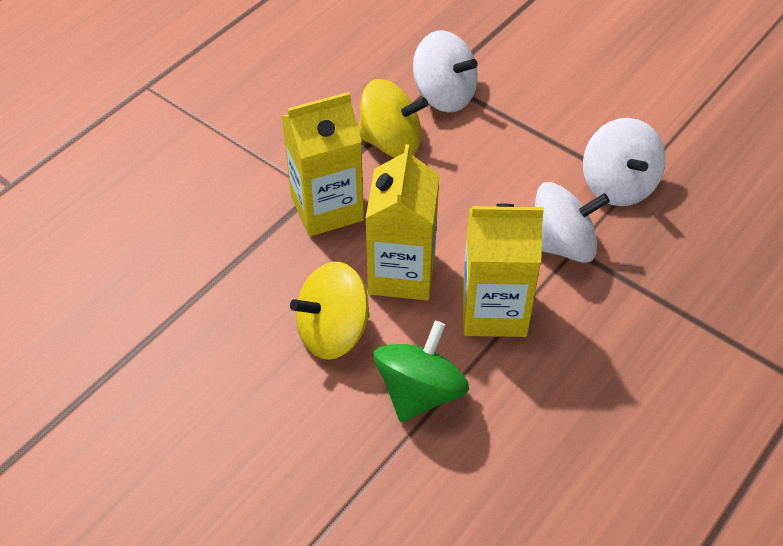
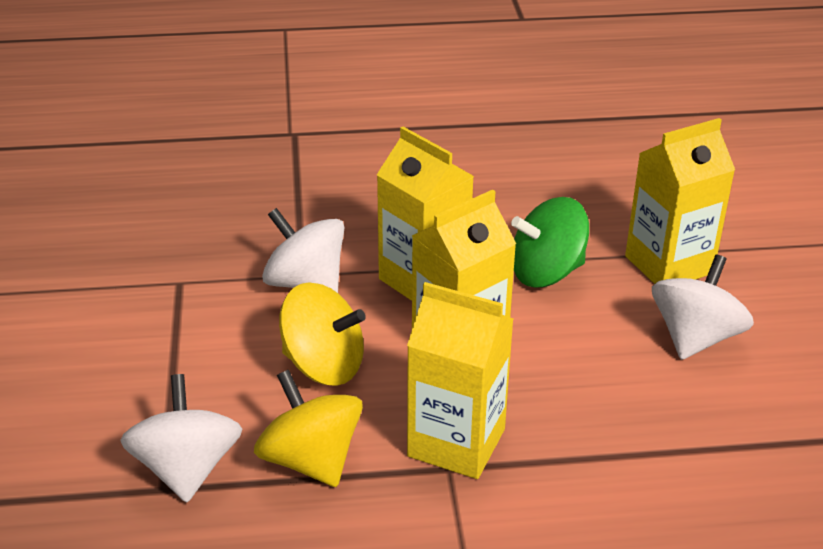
camera: 135 degrees left, 15 degrees down
(333, 332) = (569, 346): yellow spinning top -> yellow spinning top (323, 365)
(336, 484) = (668, 265): none -> yellow carton
(618, 185) = (191, 288): white spinning top -> white spinning top (695, 338)

